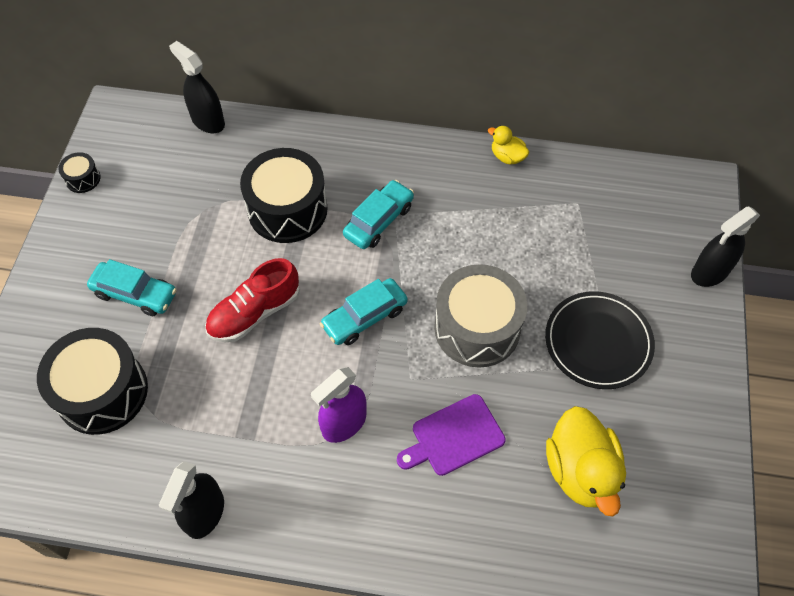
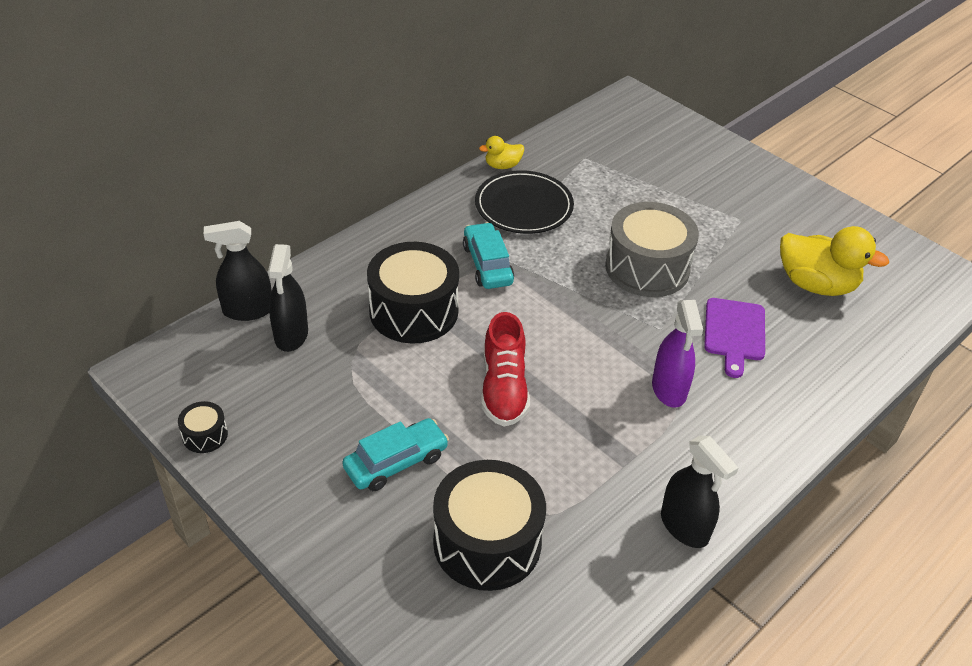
camera: 55 degrees left, 15 degrees down
(364, 317) = (576, 323): turquoise car -> none
(598, 342) = (716, 216): black plate -> black plate (524, 206)
(709, 272) = (706, 137): black spray bottle -> black spray bottle (291, 335)

